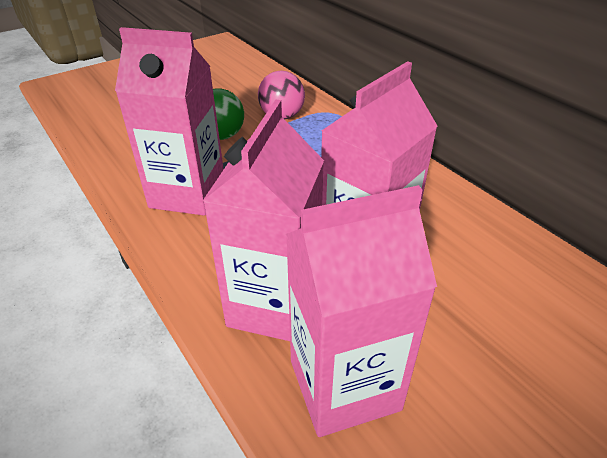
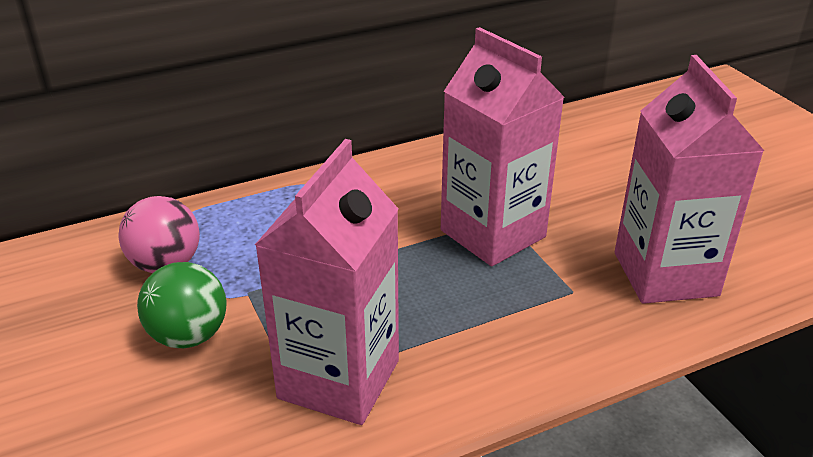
camera: 80 degrees left, 5 degrees down
(274, 305) = (569, 309): pink carton -> none

